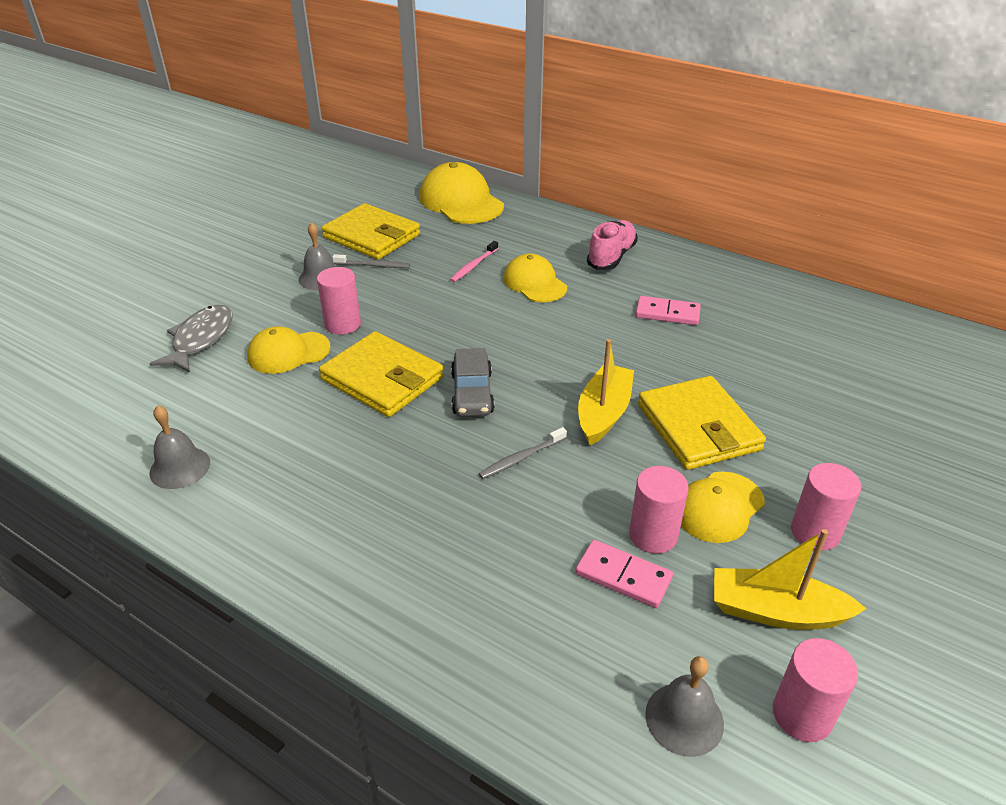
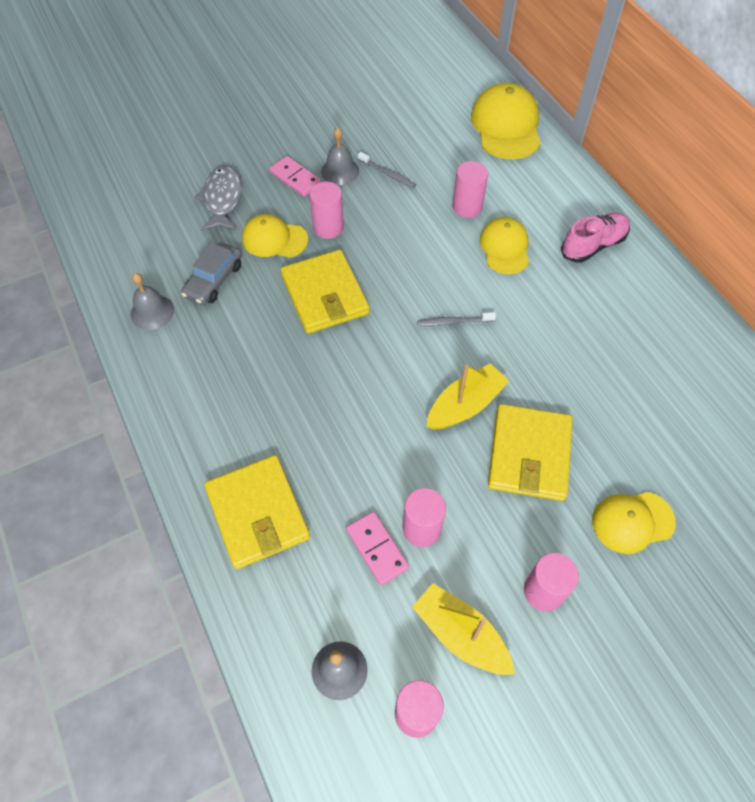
camera: 30 degrees right, 20 degrees up
(200, 339) = (222, 199): grey fish -> grey fish turned 45 degrees counterclockwise
(372, 236) = (406, 139): yellow wallet -> yellow wallet (258, 513)
(472, 393) = (380, 339): grey car -> grey car (214, 280)
(473, 266) = (467, 207): pink toothbrush -> pink cylinder
(521, 458) = (375, 416): grey toothbrush -> grey toothbrush (453, 322)
(667, 313) = (594, 330): pink domino -> pink domino (295, 178)
(718, 507) = (488, 532): yellow cap -> yellow cap (632, 522)

